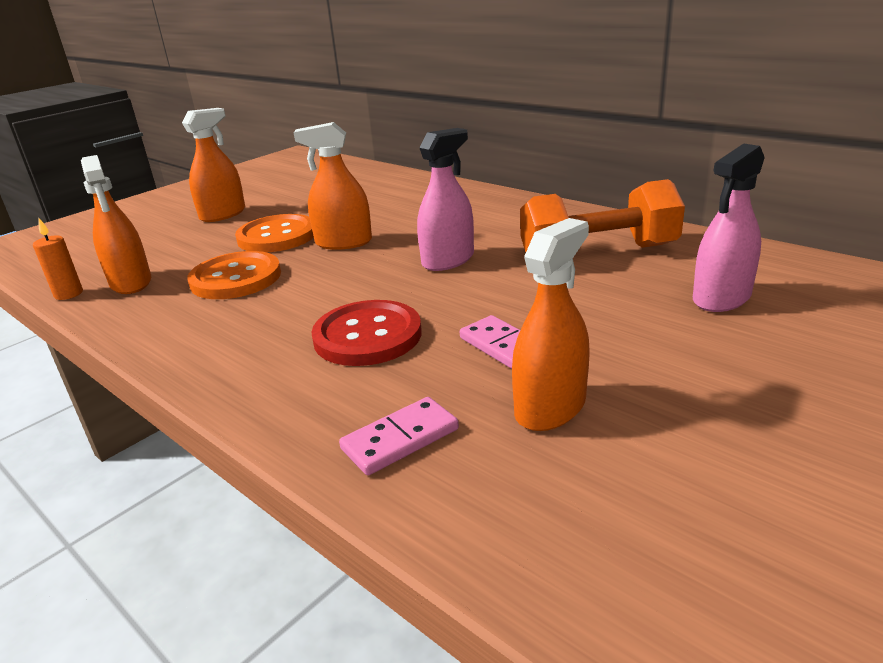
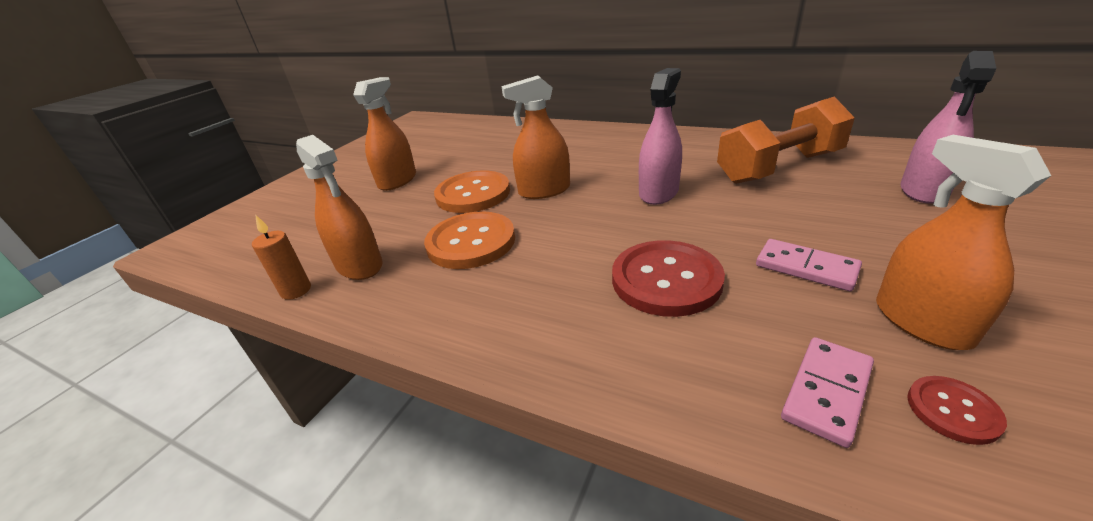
camera: 15 degrees left, 5 degrees up
(485, 471) = (953, 410): none -> red button
(550, 407) = (921, 322): orange spray bottle -> orange spray bottle turned 45 degrees counterclockwise

